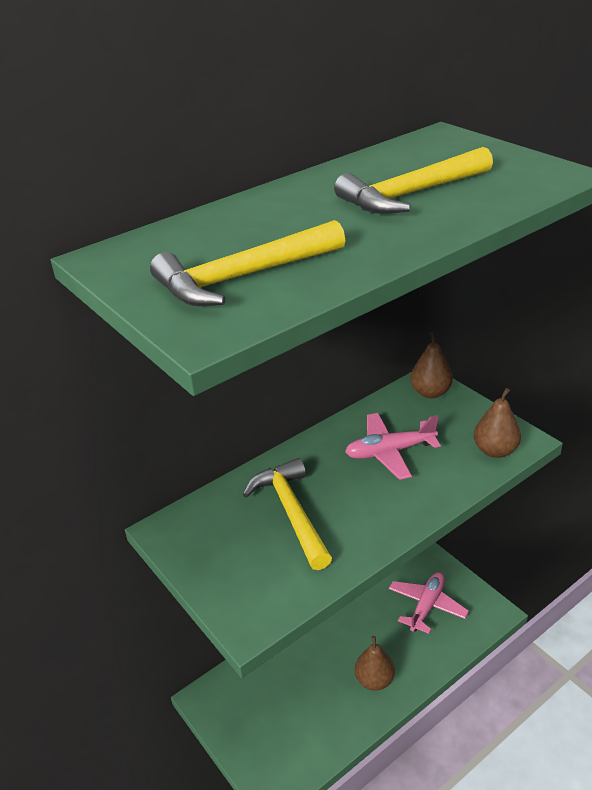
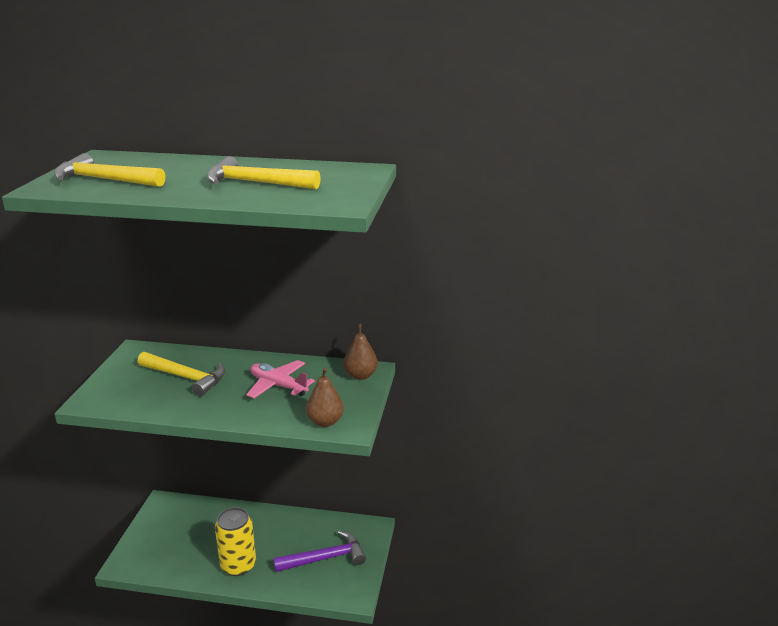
camera: 45 degrees right, 10 degrees down
(291, 512) = (186, 377): yellow hammer -> yellow hammer turned 90 degrees clockwise
(374, 680) = (238, 565): brown pear -> yellow can
(427, 606) = (325, 558): pink plane -> purple hammer

